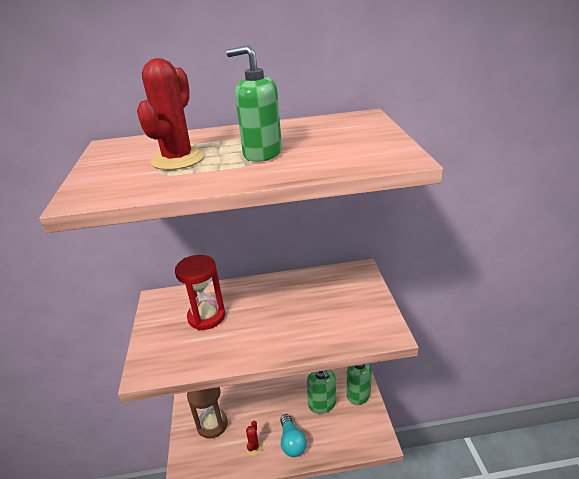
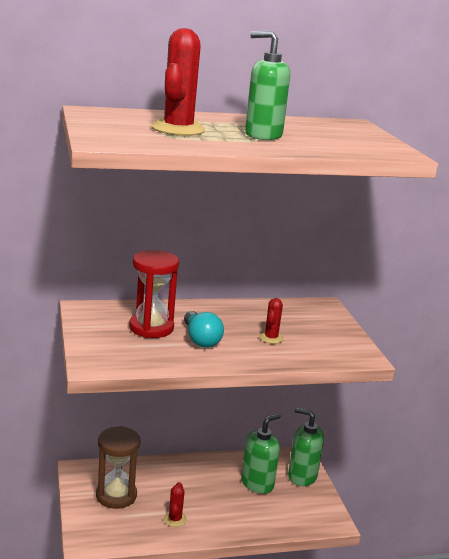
camera: 10 degrees left, 10 degrees down
(292, 442) = (223, 517): turquoise light bulb -> turquoise light bulb (200, 339)
(307, 318) = (271, 338): none -> red cactus
(322, 404) = (257, 483): green soap dispenser -> green soap dispenser turned 105 degrees counterclockwise

